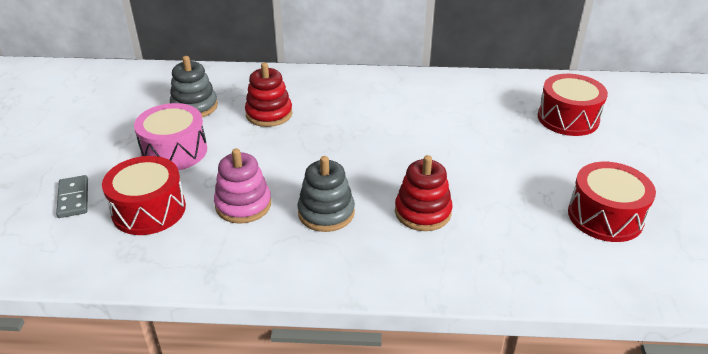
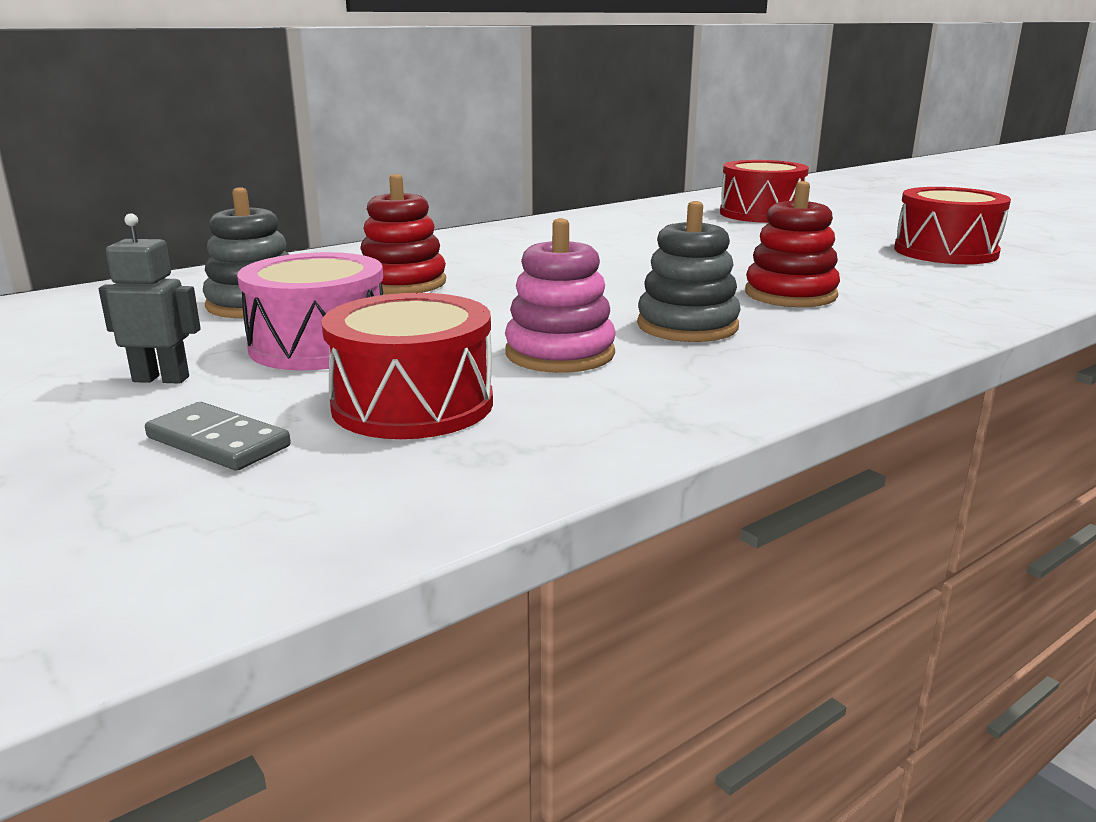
camera: 40 degrees left, 15 degrees down
(104, 149) = (161, 379): none -> grey robot

